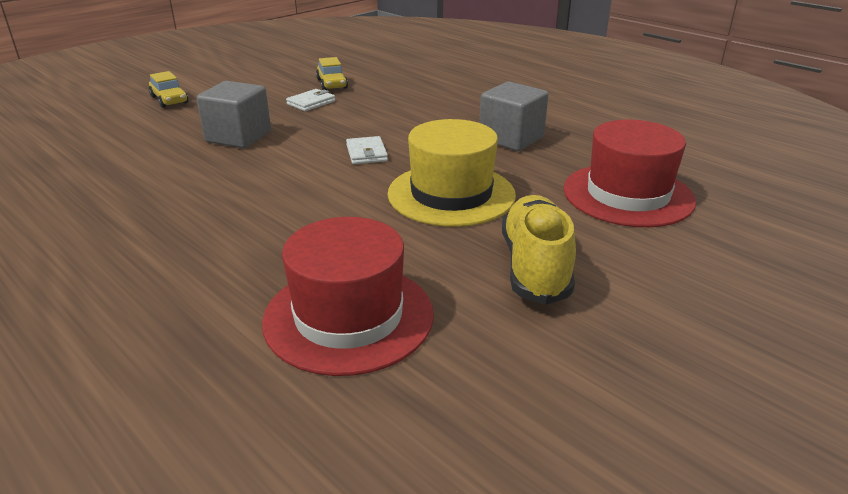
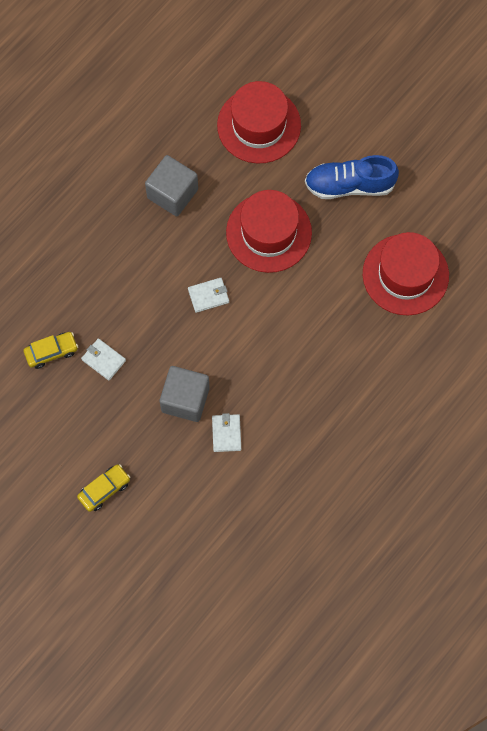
camera: 95 degrees left, 40 degrees up
(177, 156) = (226, 433): none -> white wallet
(451, 194) = (269, 232): yellow hat -> red hat
(535, 267) = (349, 185): yellow shoe -> blue shoe

